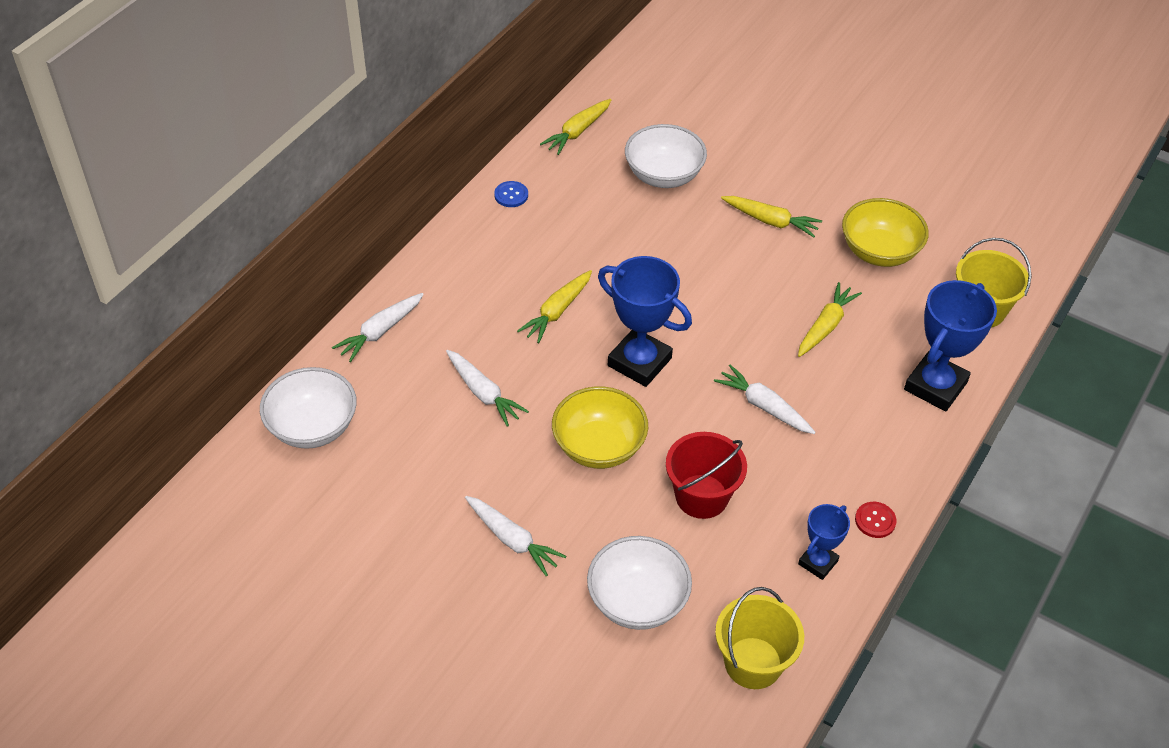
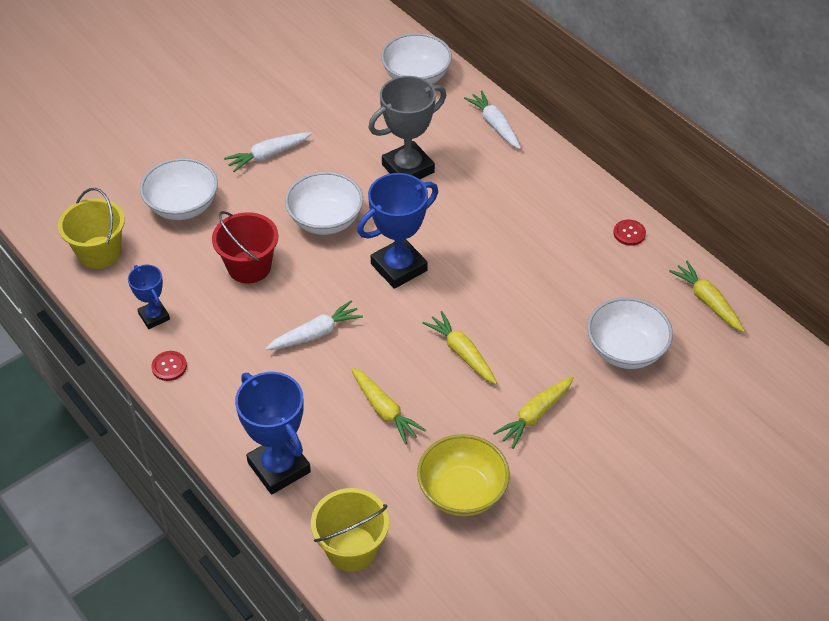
camera: 110 degrees right, 0 degrees up
(483, 393) = (408, 168): white carrot -> grey trophy
(511, 195) = (629, 233): blue button -> red button
(557, 312) = (475, 230): yellow carrot -> yellow carrot (462, 353)
(599, 446) = (325, 220): yellow bowl -> white bowl

